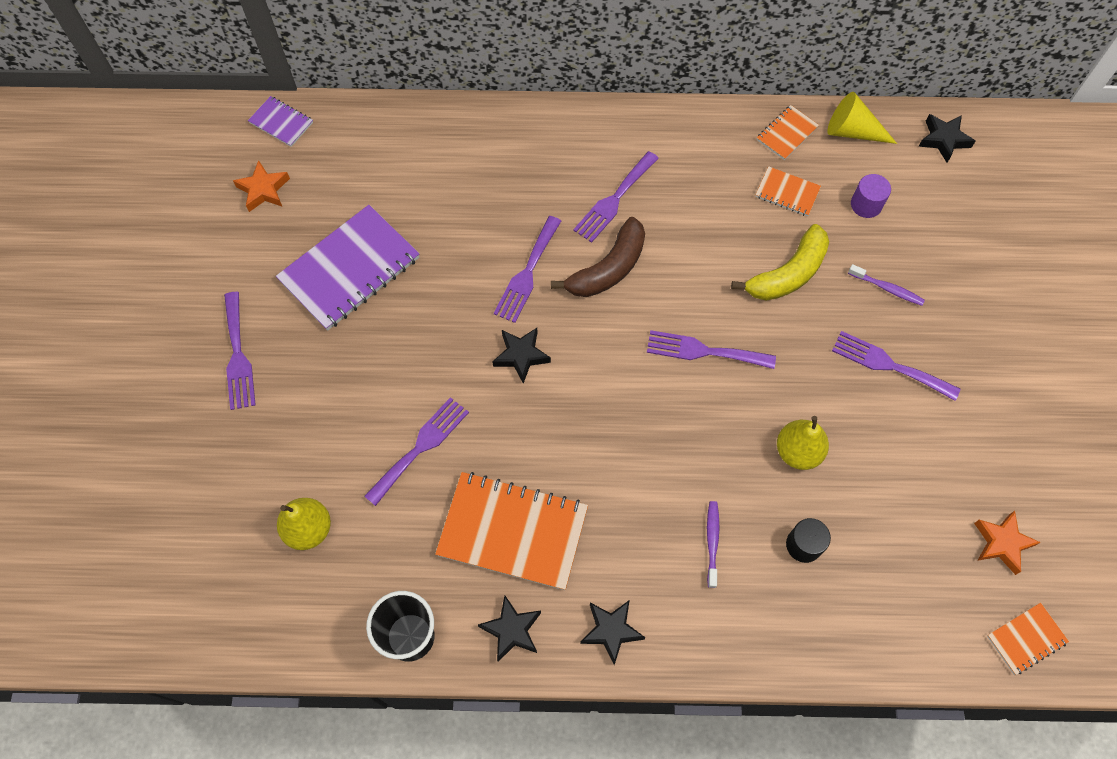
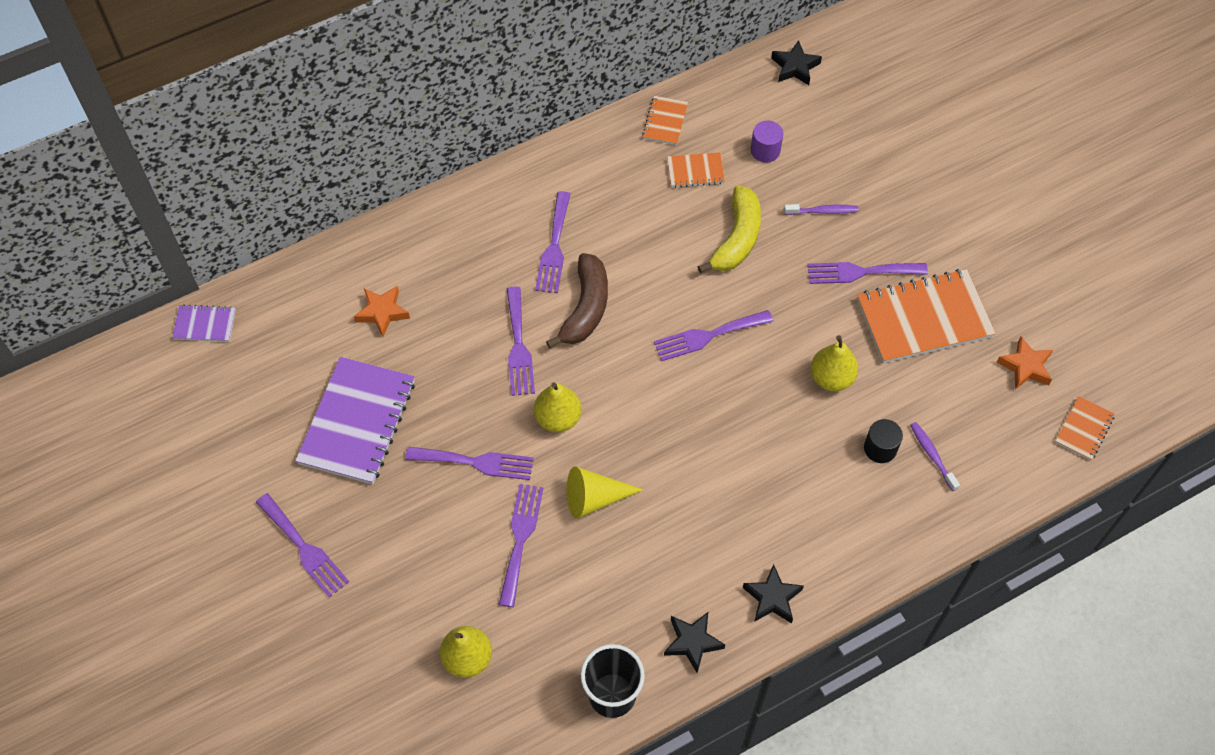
camera: 30 degrees left, 5 degrees down
(264, 190) = (229, 392): orange star -> orange star (382, 312)
(425, 358) = (476, 462): none -> purple fork
(512, 532) = (643, 565): orange notebook -> orange notebook (924, 318)
(521, 356) = (558, 418): black star -> yellow pear
(712, 542) = (808, 484): purple toothbrush -> purple toothbrush (932, 455)
(852, 131) = (718, 94): yellow cone -> yellow cone (595, 498)

